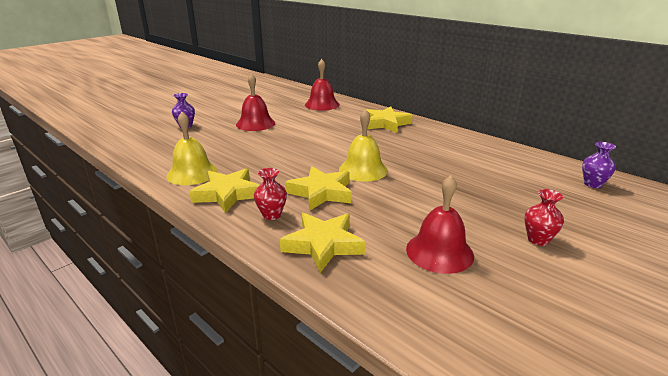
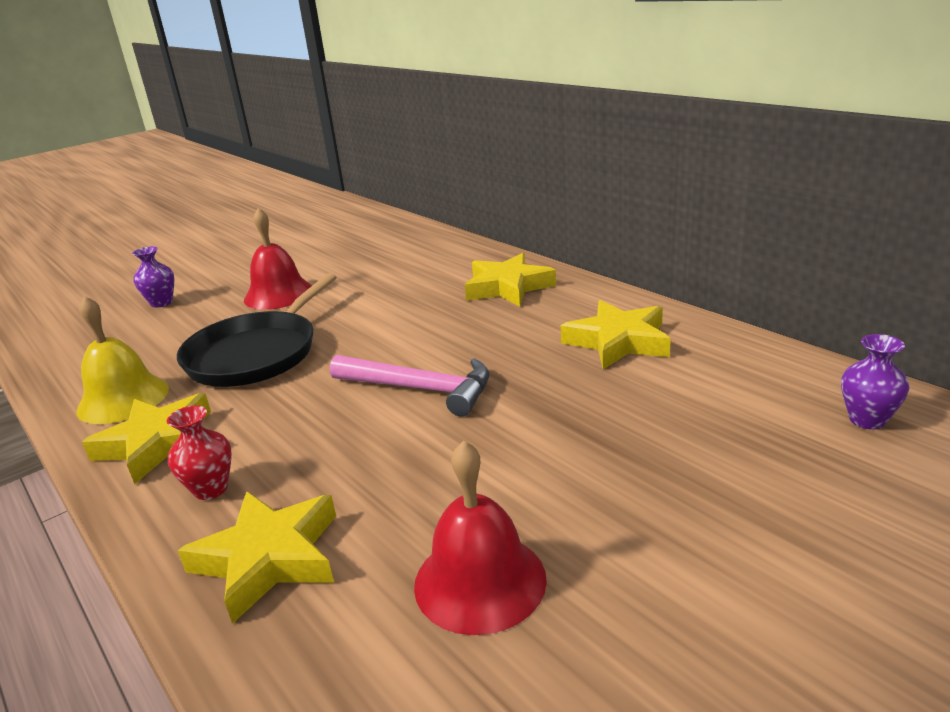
camera: 10 degrees right, 0 degrees up
(260, 152) = (257, 354): none -> black pan
(321, 192) = (321, 440): yellow star -> yellow star (618, 341)
(322, 104) = (411, 251): red bell -> none
(363, 170) = (420, 389): yellow bell -> pink hammer
(538, 240) = (694, 556): red vase -> none

